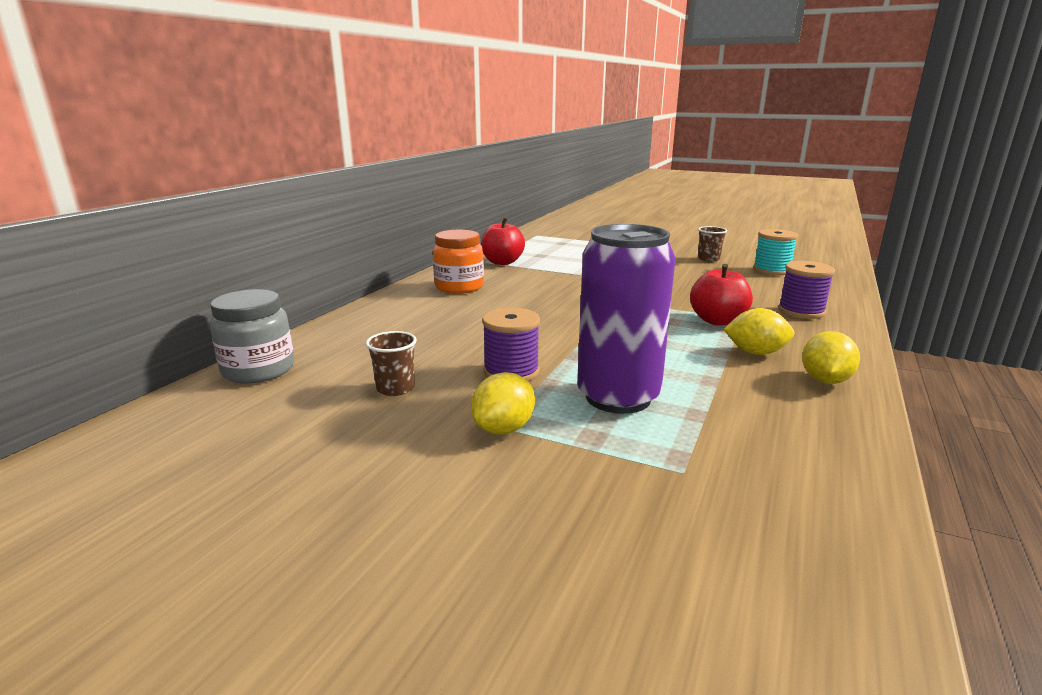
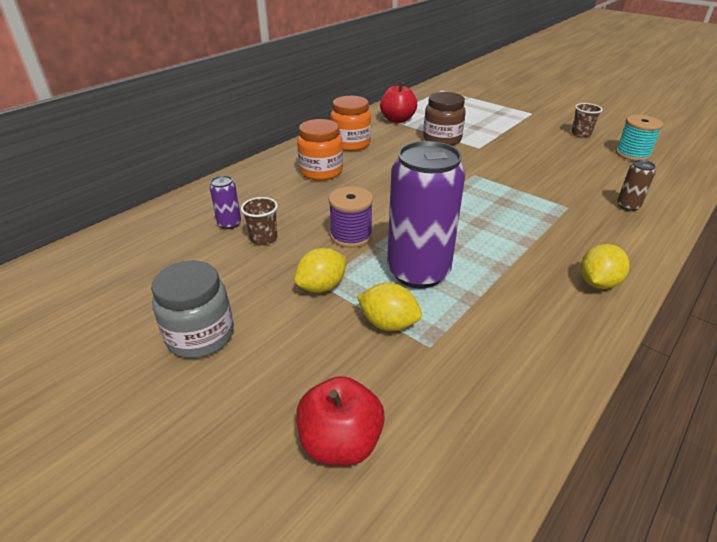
camera: 15 degrees right, 15 degrees up
(258, 370) = (181, 208): grey jar -> grey jar (200, 336)
(338, 378) = (229, 223): none -> purple can
(436, 315) = (321, 171): none -> orange jar
(564, 275) = (442, 139): none -> brown jar
(717, 321) = (544, 207): red apple -> red apple (340, 442)
(755, 352) = (556, 245): yellow lemon -> yellow lemon (388, 323)
(801, 311) = (628, 206): purple spool -> brown can

